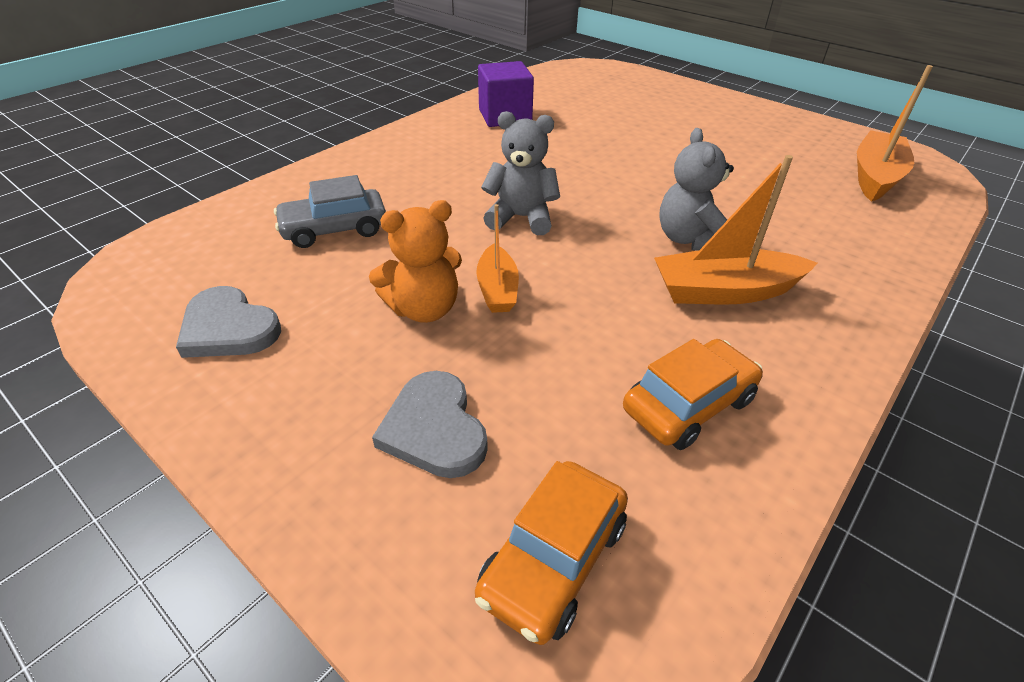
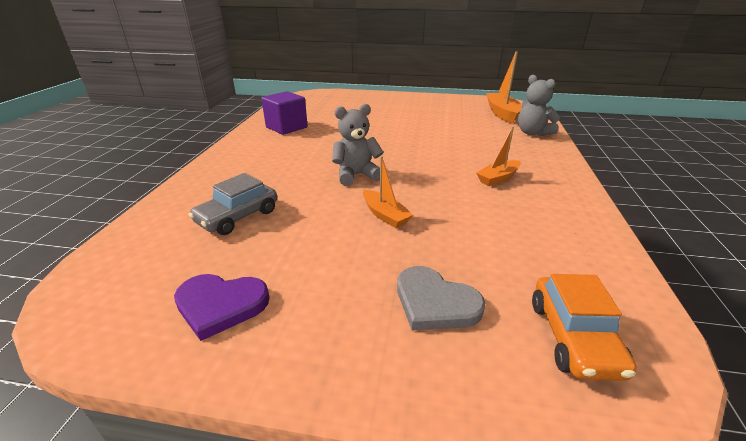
camera: 30 degrees left, 10 degrees down
(228, 328) = (221, 305): grey heart -> purple heart
(424, 309) = (352, 241): orange teddy bear -> none
(688, 405) = (543, 234): orange car -> none
(689, 239) = (455, 160): grey teddy bear -> grey teddy bear (532, 133)
(725, 291) = (498, 178): orange boat -> orange boat, size x0.62

